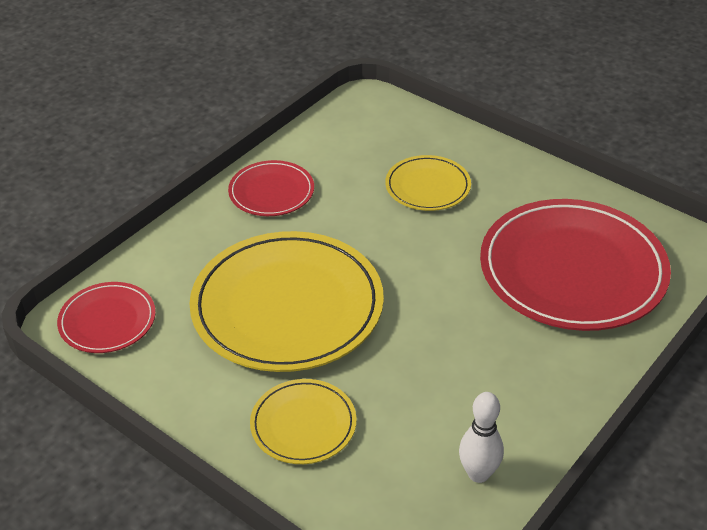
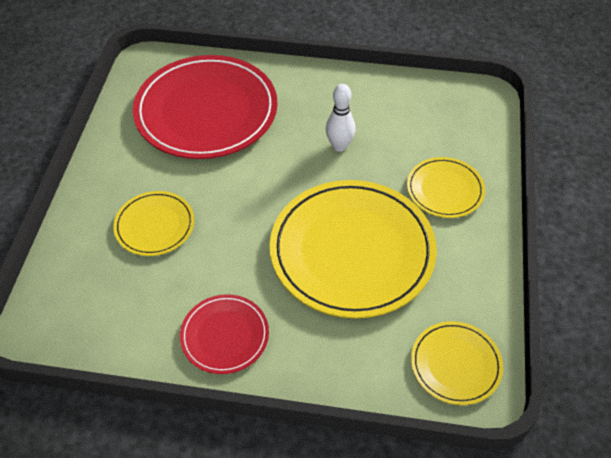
camera: 120 degrees left, 10 degrees up
(107, 321) = (455, 364): red plate -> yellow plate
(478, 474) = (411, 98): white bowling pin -> white bowling pin (339, 146)

